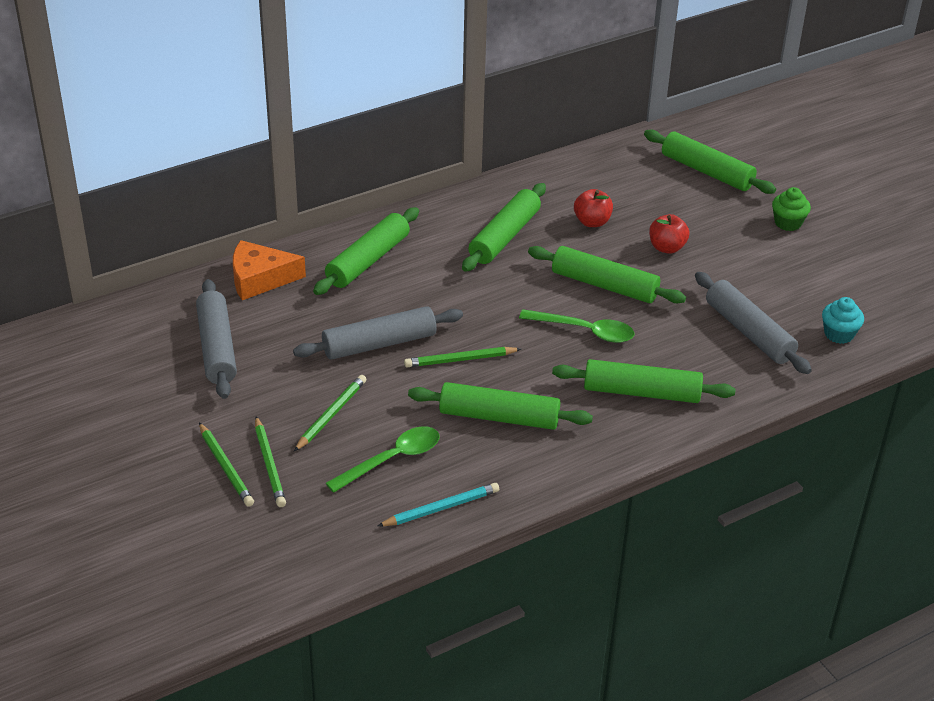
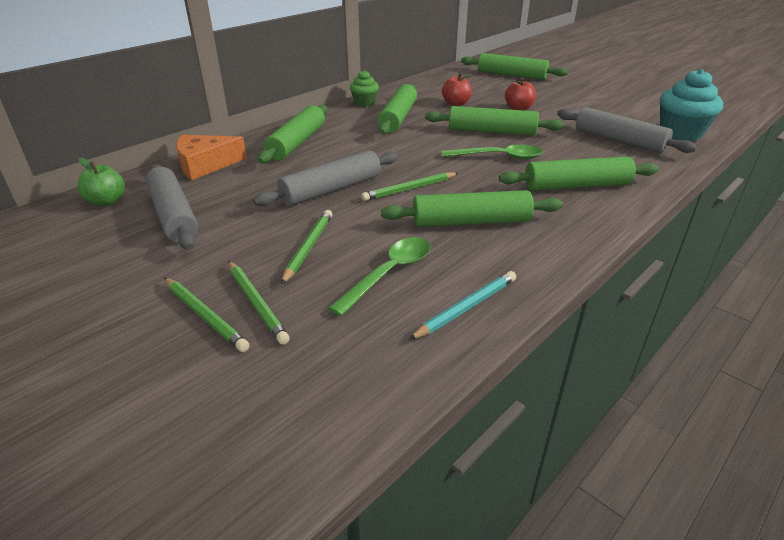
camera: 15 degrees left, 5 degrees down
(156, 315) = (107, 201): none -> green apple
(788, 223) = (585, 89): green cupcake -> green cupcake (364, 103)
(839, 334) = (680, 133): turquoise cupcake -> turquoise cupcake, size x1.73

